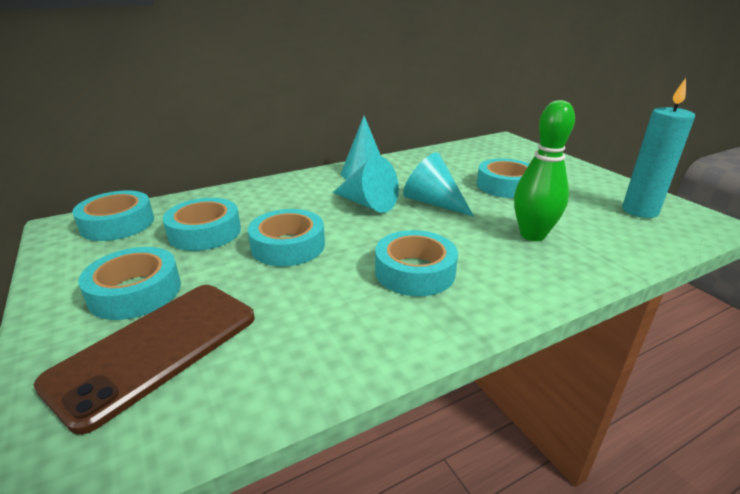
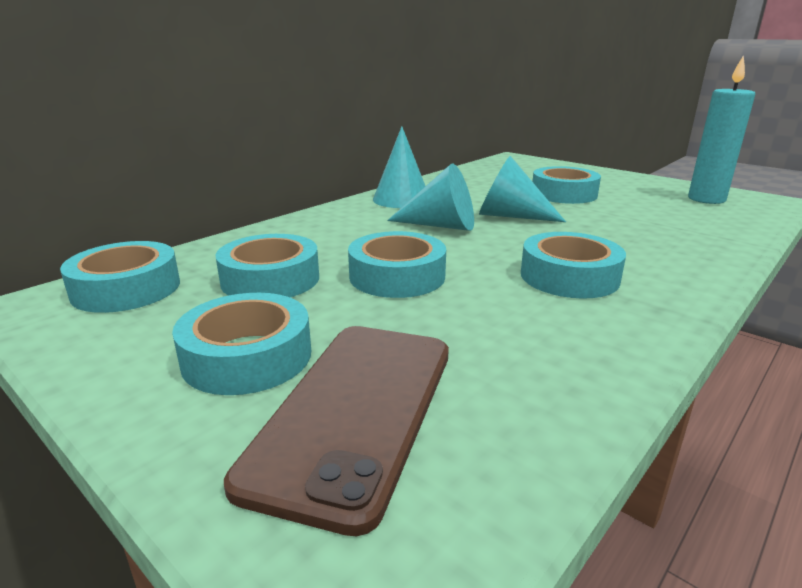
camera: 20 degrees left, 5 degrees down
(532, 235) = (641, 229): green bowling pin -> none

